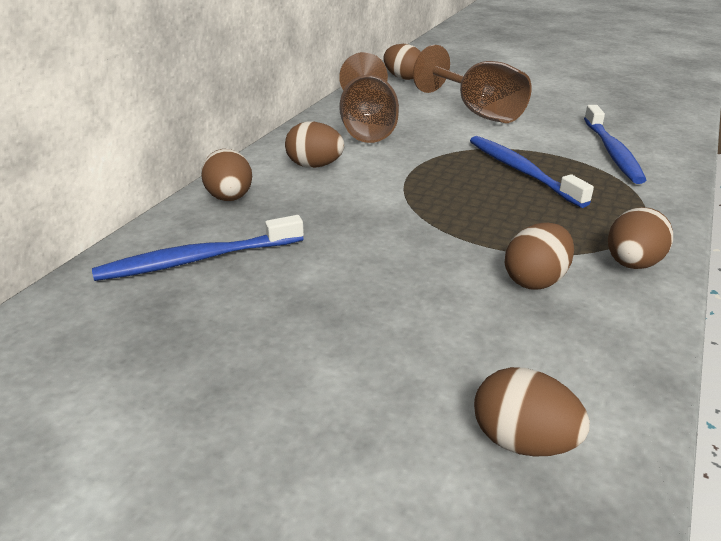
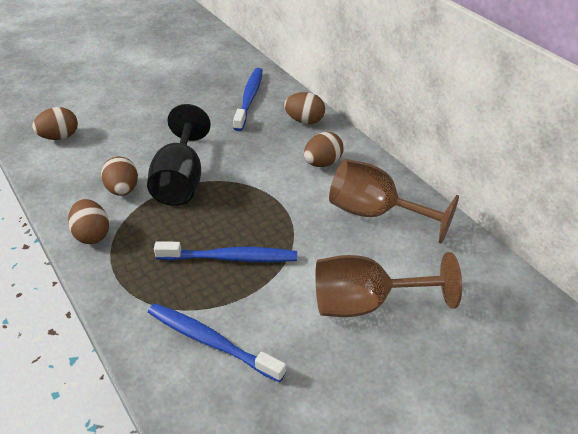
camera: 120 degrees right, 10 degrees up
(403, 78) = (504, 297): brown egg -> none
(457, 242) = (181, 180): none -> black goblet

